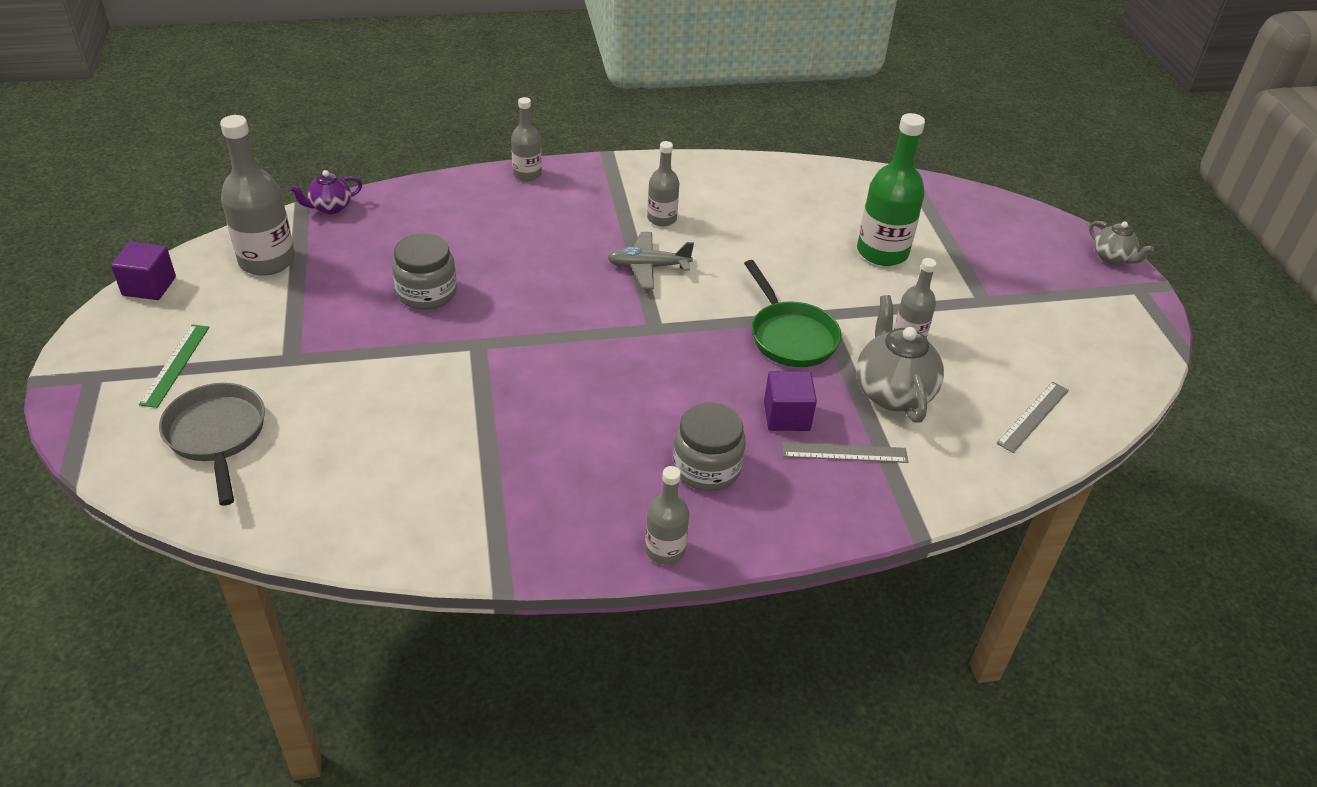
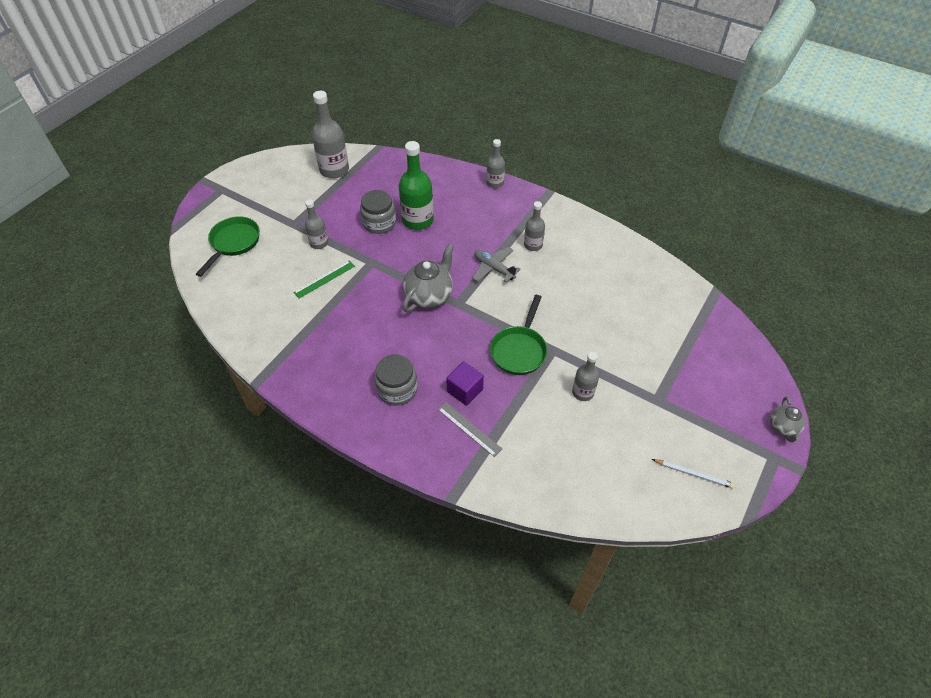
camera: 45 degrees right, 10 degrees up
(149, 286) = (280, 158): purple cube -> none
(175, 365) = (252, 201): green ruler -> green ruler (324, 279)
(217, 436) = (233, 243): grey pan -> green pan
(330, 207) = (387, 155): purple teapot -> none
(665, 550) = (334, 414): grey bottle -> grey bottle (319, 243)
(882, 252) = (632, 334): green bottle -> green bottle (417, 220)
(892, 393) = (534, 415): grey teapot -> grey teapot (429, 296)
(1033, 416) = (596, 483): grey ruler -> none
(1099, 348) = (693, 474): none -> white pencil

